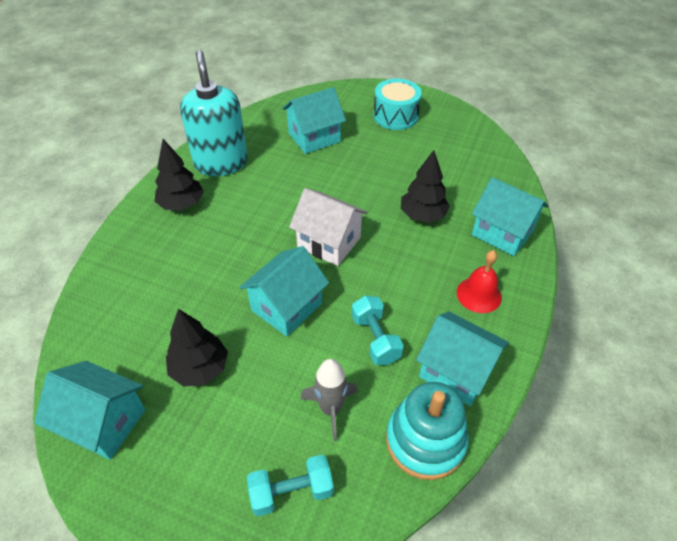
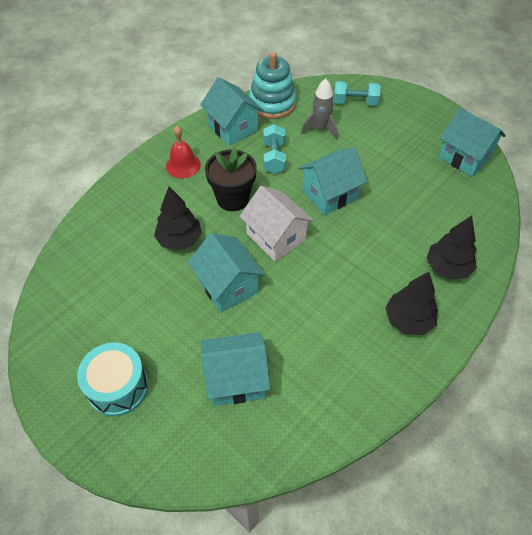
camera: 160 degrees left, 5 degrees up
(200, 368) = (400, 170): black tree -> black tree (447, 268)
(221, 163) = (359, 369): turquoise soap dispenser -> none
(396, 270) = (233, 199): none -> black flower pot
(502, 233) = (125, 205): turquoise house -> turquoise house (228, 286)

